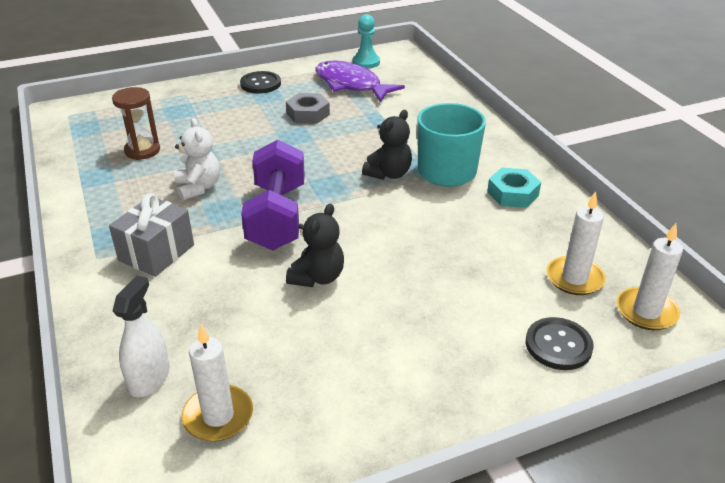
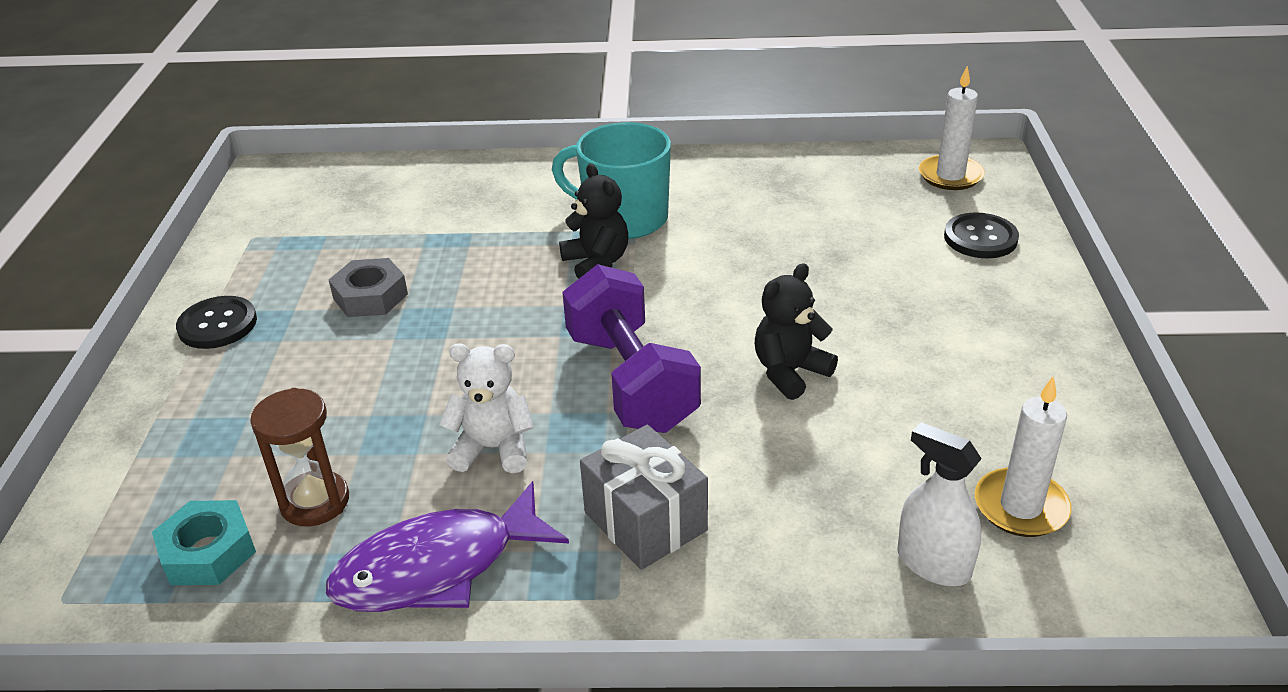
camera: 65 degrees left, 0 degrees up
(277, 217) = (631, 381): purple dumbbell -> purple dumbbell turned 45 degrees clockwise
(317, 277) = (790, 372): black teddy bear -> black teddy bear turned 90 degrees counterclockwise
(351, 85) = (322, 238): purple fish -> purple fish (437, 568)
(366, 62) = (267, 209): turquoise pawn -> none
(512, 194) = (707, 188): turquoise nut -> turquoise nut (208, 552)
(574, 278) = (882, 197): white candle -> none

